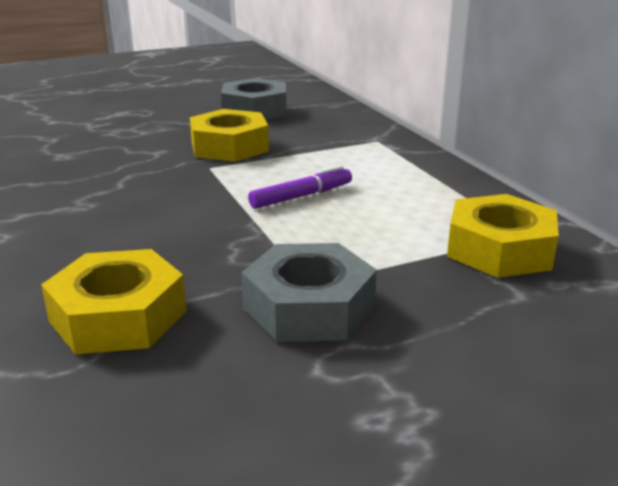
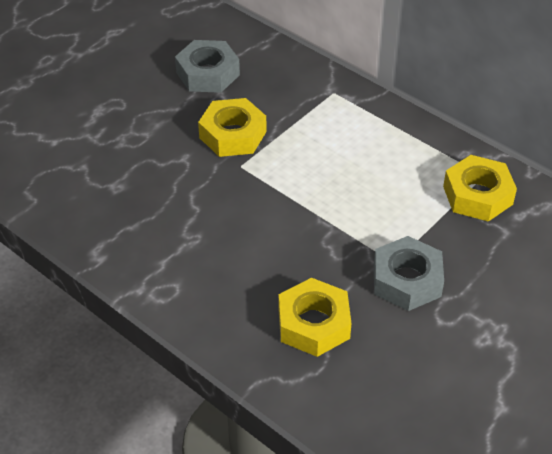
camera: 25 degrees left, 20 degrees up
(301, 196) = (330, 180): purple marker -> none

